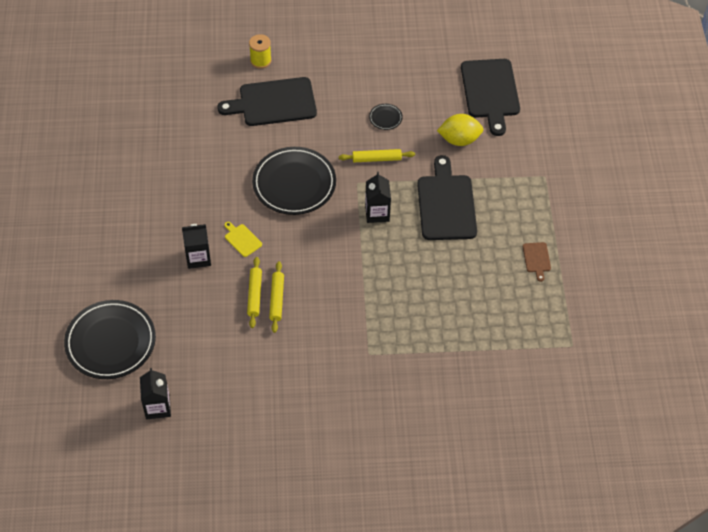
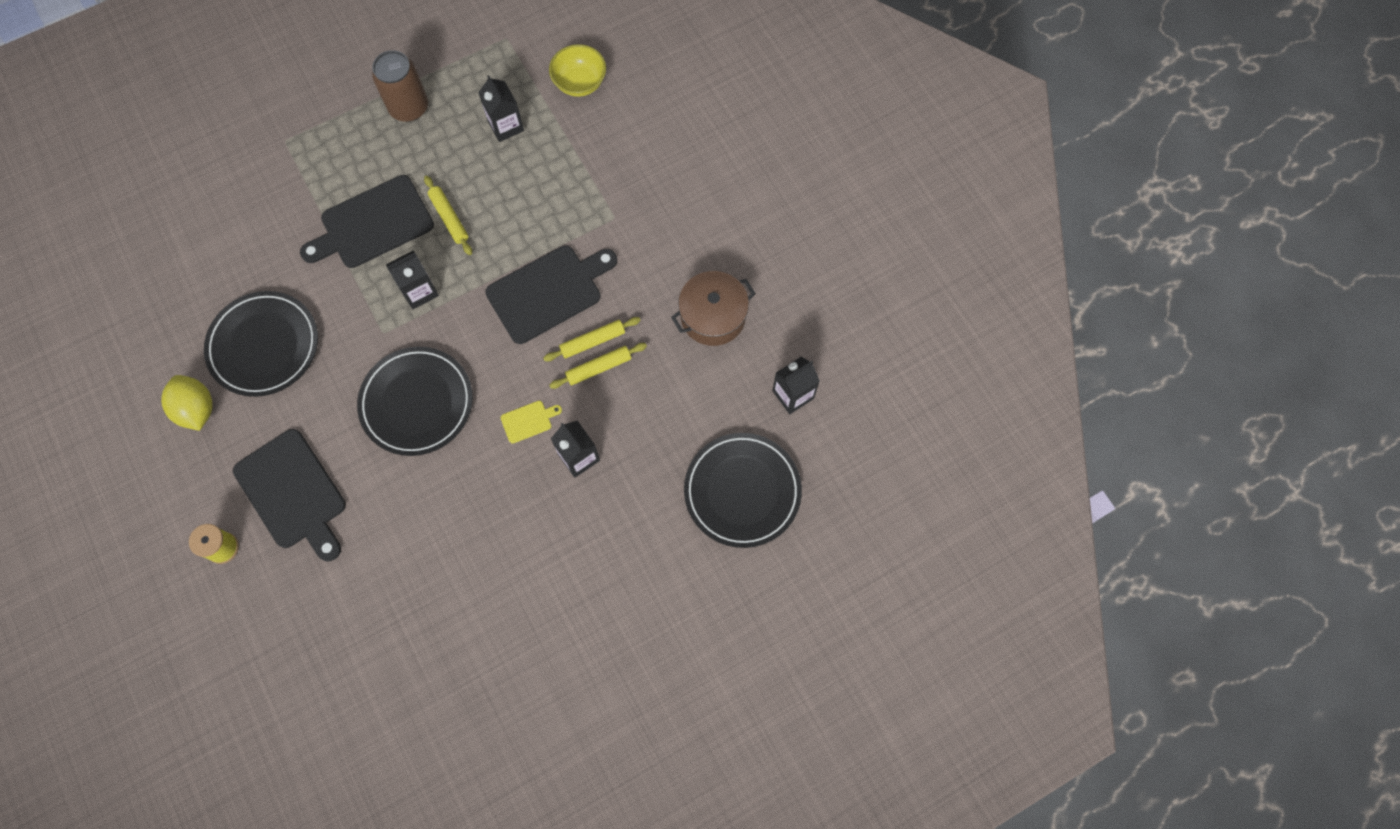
camera: 115 degrees left, 15 degrees up
(242, 239) = (528, 421): yellow cutting board -> yellow cutting board turned 135 degrees counterclockwise
(250, 383) = (713, 316): none -> brown pot
(376, 159) = (336, 327): yellow rolling pin -> yellow rolling pin (449, 218)
(385, 118) = (264, 346): black plate -> black plate, size x2.42
(459, 139) = (265, 249): yellow lemon -> yellow lemon (197, 409)
(488, 314) = (506, 126): none -> black carton
(490, 92) = (170, 245): black cutting board -> black cutting board (548, 292)
(503, 380) = (580, 83): none -> yellow bowl
(536, 259) = (409, 107): brown cutting board -> brown can

